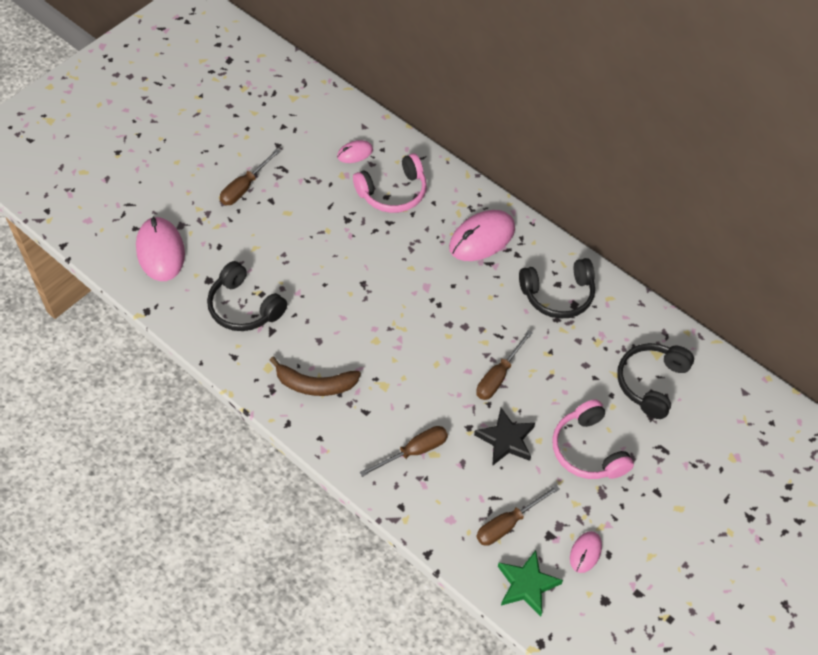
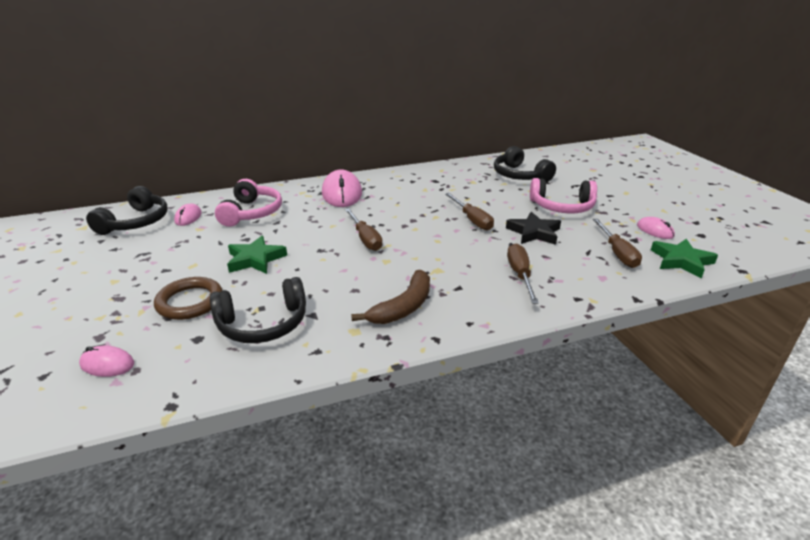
camera: 60 degrees left, 25 degrees down
(160, 251) = (107, 364): pink mouse -> pink mouse, size x0.52
(243, 246) = (190, 302): none -> brown ring
(244, 187) = (126, 280): brown screwdriver -> brown screwdriver (365, 239)
(320, 247) = (255, 259): none -> green star
(558, 295) = (421, 183): black headphones -> black headphones (135, 222)

